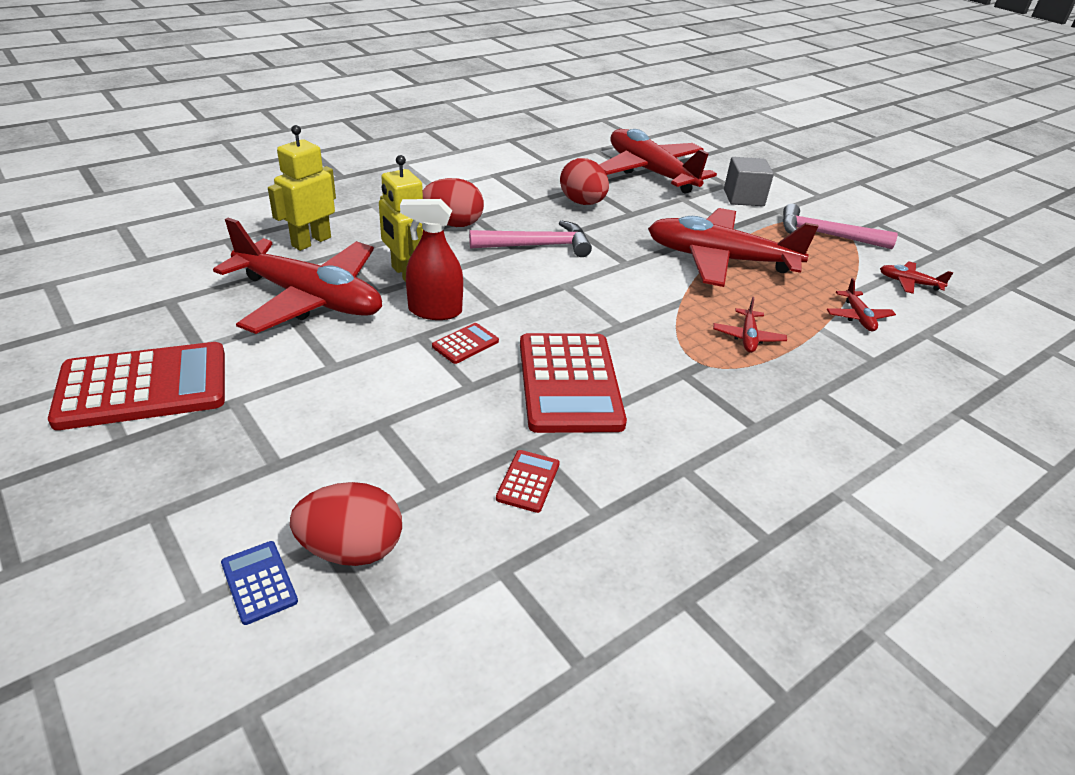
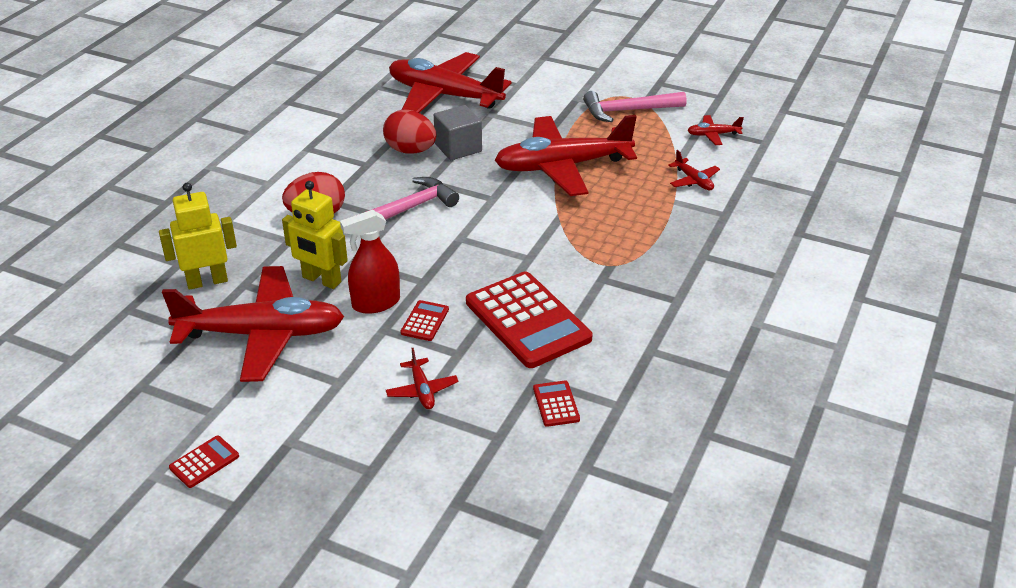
camera: 25 degrees left, 0 degrees up
(143, 387) = (204, 462): red calculator -> red calculator, size x0.43
(259, 582) = (437, 546): blue calculator -> none
(311, 241) = (207, 281): yellow robot -> yellow robot turned 60 degrees clockwise
(352, 549) = (478, 499): red egg -> none
(743, 198) = (540, 95): grey cube -> grey cube (458, 148)
(747, 337) = (627, 230): red plane -> red plane (422, 390)

